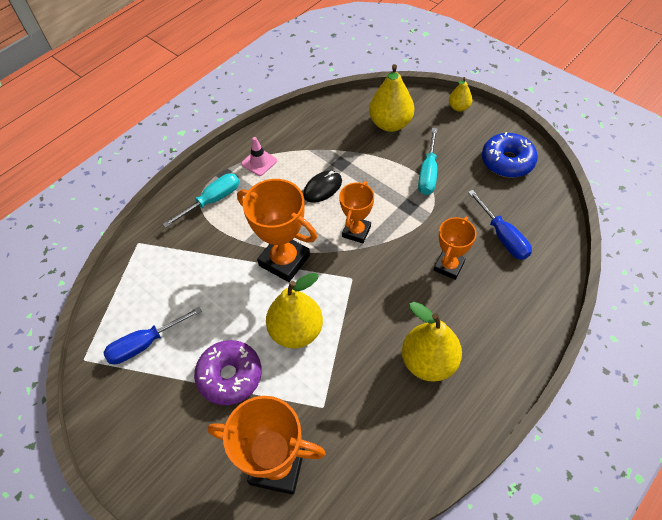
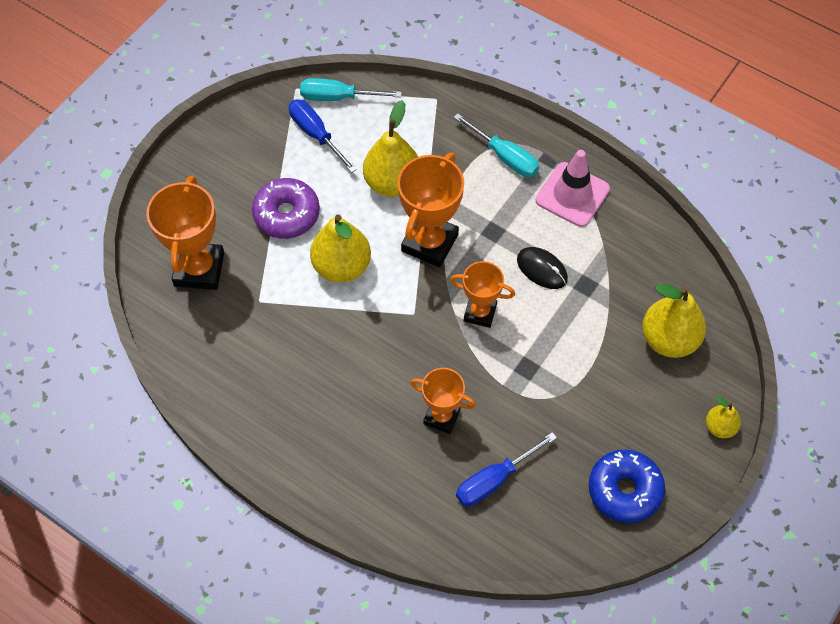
camera: 80 degrees right, 5 degrees up
(259, 162) = (572, 195): pink traffic cone -> pink traffic cone, size x1.68
(428, 173) = (586, 390): turquoise screwdriver -> turquoise screwdriver (338, 97)
(428, 362) = (315, 398): yellow pear -> yellow pear (392, 182)

